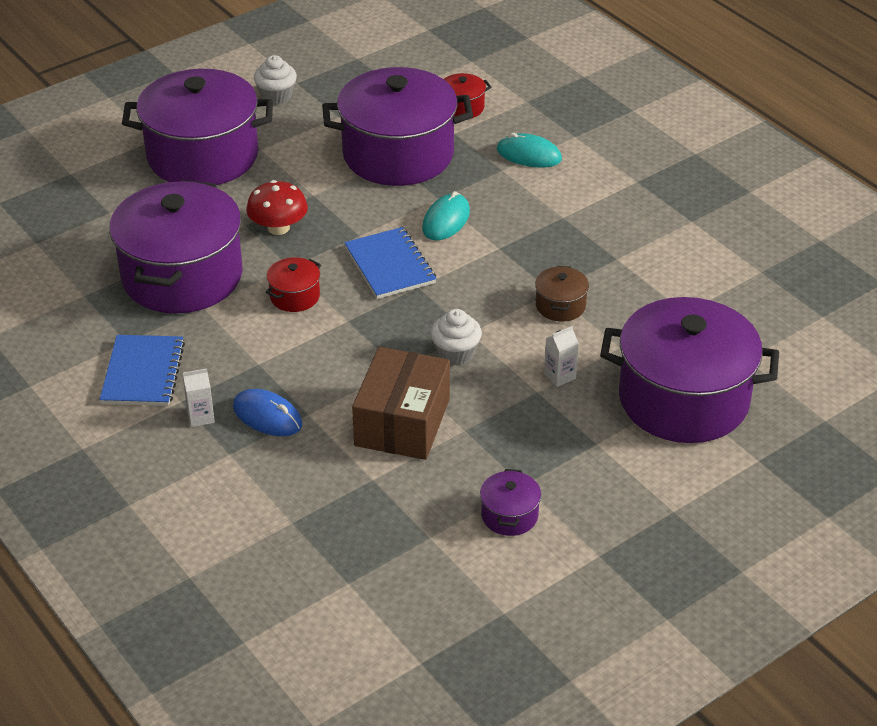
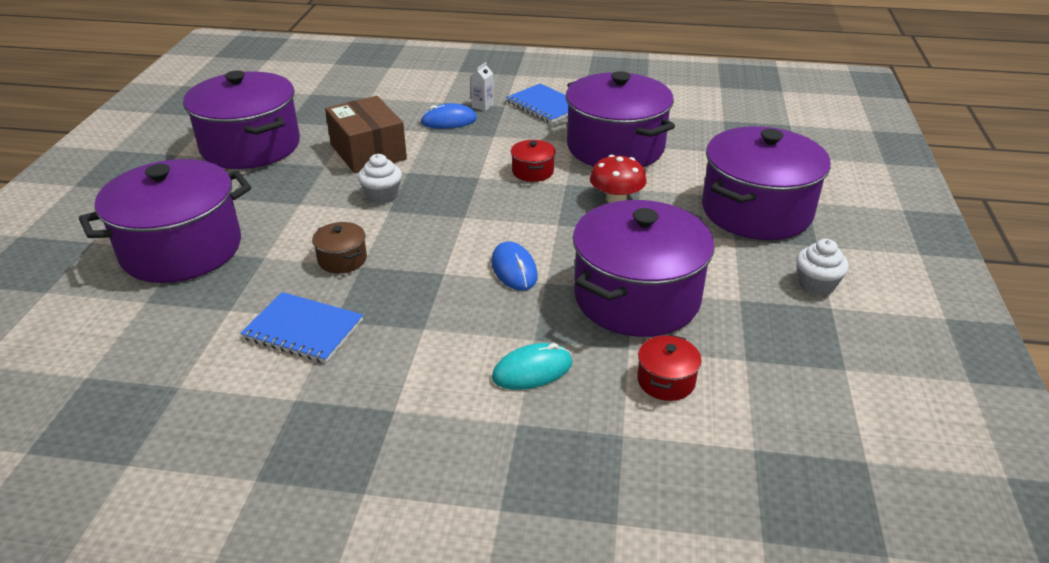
camera: 135 degrees right, 5 degrees down
(390, 265) = (504, 218): blue notebook -> blue notebook (303, 330)
(446, 220) = (514, 269): turquoise mouse -> blue mouse
(509, 515) = (251, 146): purple pot -> purple pot, size x2.45
(559, 376) = (292, 218): white carton -> none

